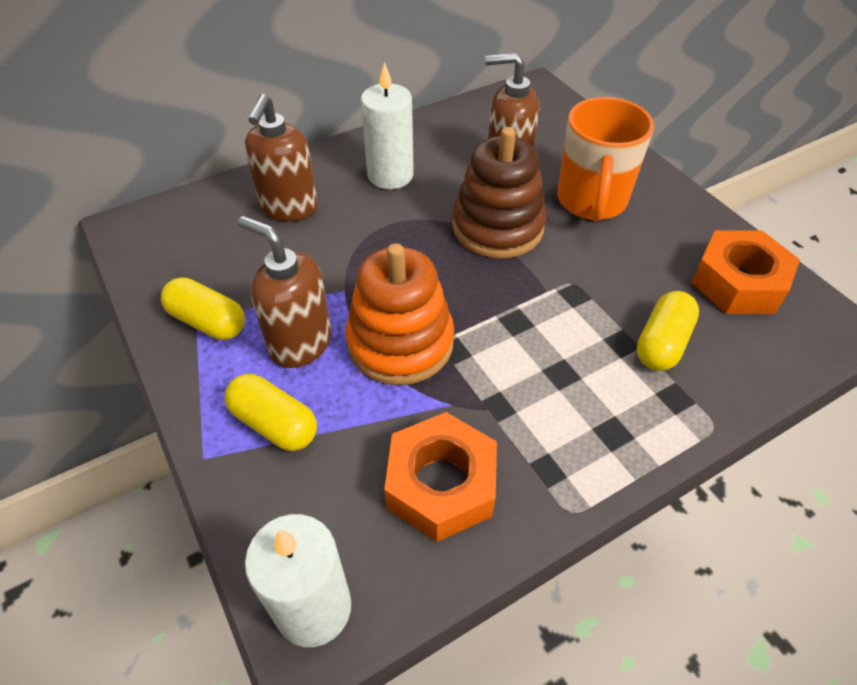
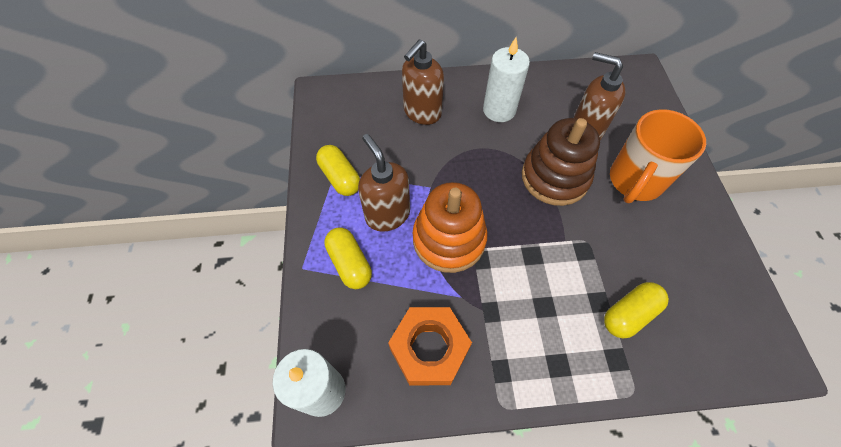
camera: 25 degrees right, 10 degrees up
(738, 282) = (715, 290): orange nut -> none

